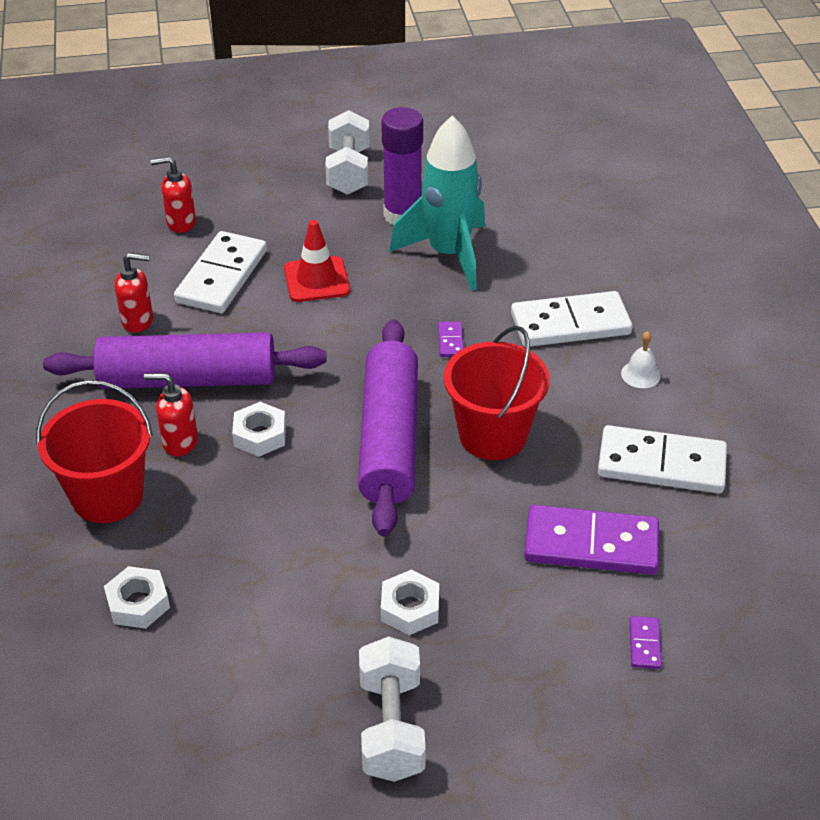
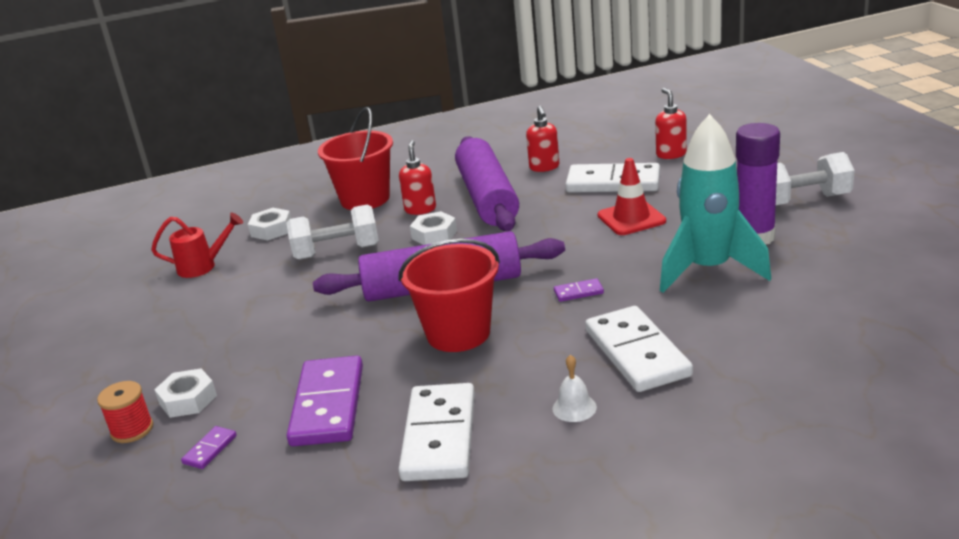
camera: 85 degrees right, 15 degrees down
(210, 682) = (203, 266): none -> red watering can
(391, 727) = (152, 339): white dumbbell -> white dumbbell (337, 252)
(410, 608) = (260, 327): white nut -> white nut (188, 400)
(591, 724) = (132, 430): none -> red spool
(644, 644) = (210, 449): purple domino -> purple domino turned 60 degrees counterclockwise

